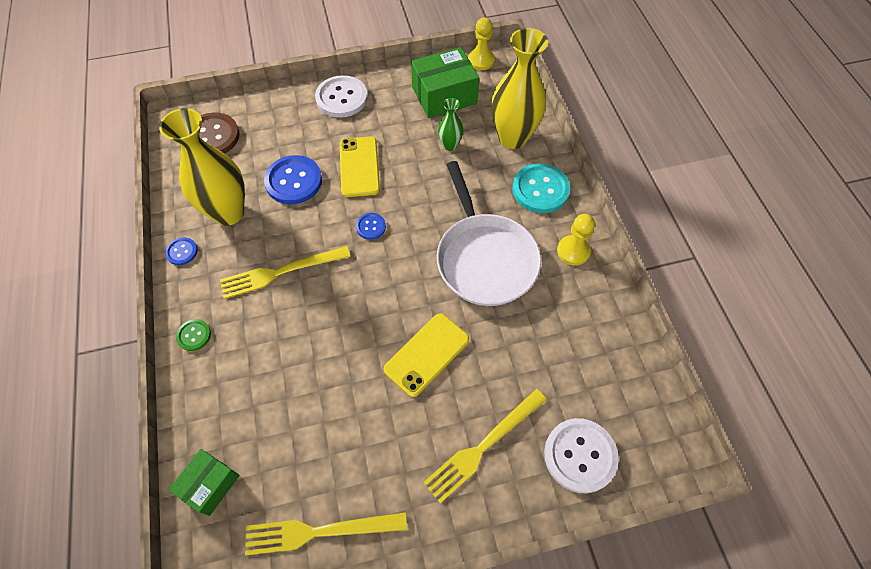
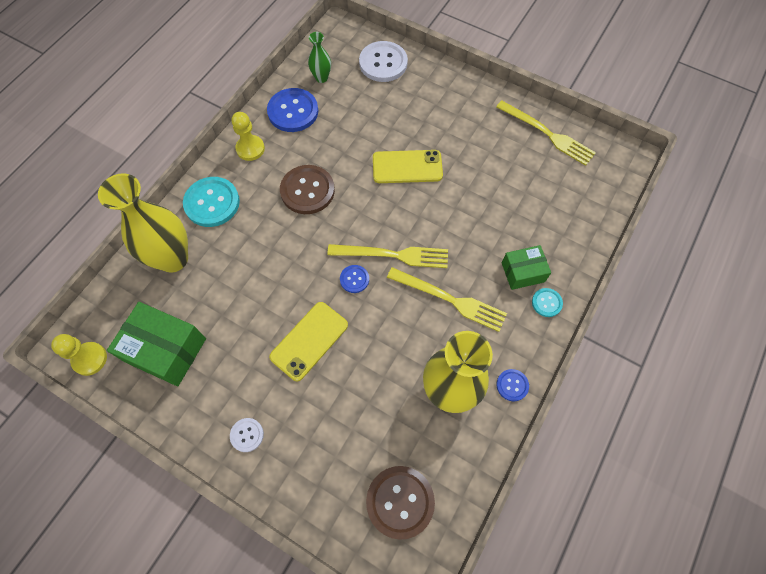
camera: 135 degrees left, 5 degrees up
(194, 335) = (546, 303): green button -> turquoise button
(210, 484) = (594, 201): green box -> green box (523, 272)
(293, 181) = (372, 375): blue button -> blue button (293, 111)
(341, 98) = (247, 435): white button -> white button, size x0.51
(450, 145) = (223, 295): green vase -> green vase (321, 78)
(483, 446) = (426, 103): yellow fork -> yellow fork (393, 255)
(484, 258) = (307, 191): white pan -> brown button

